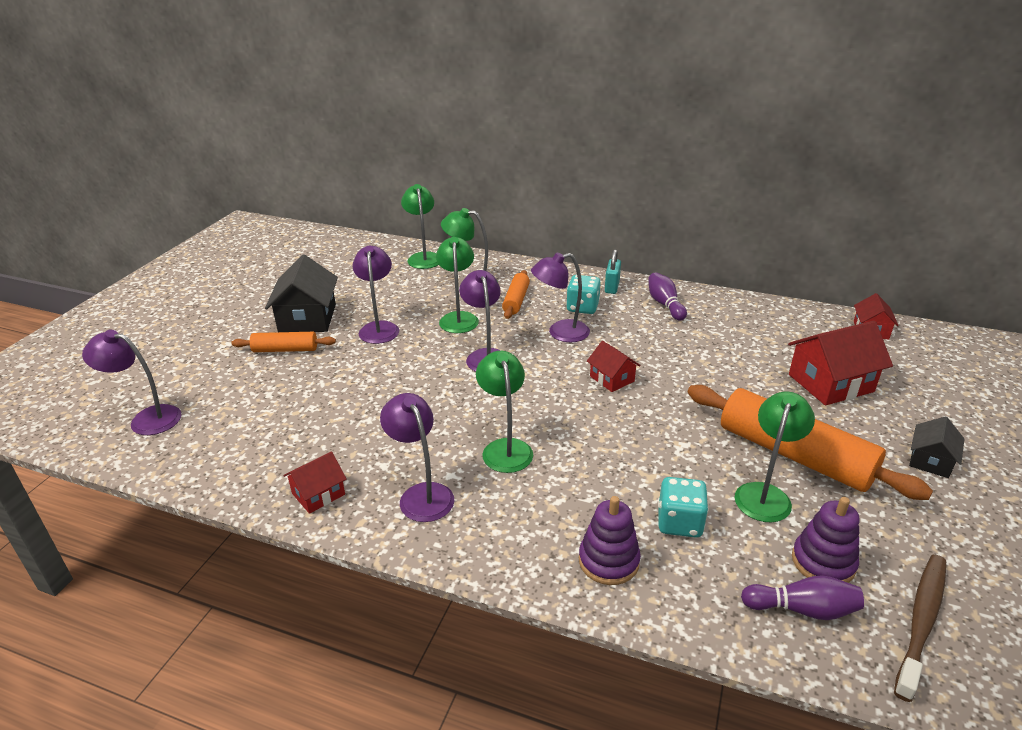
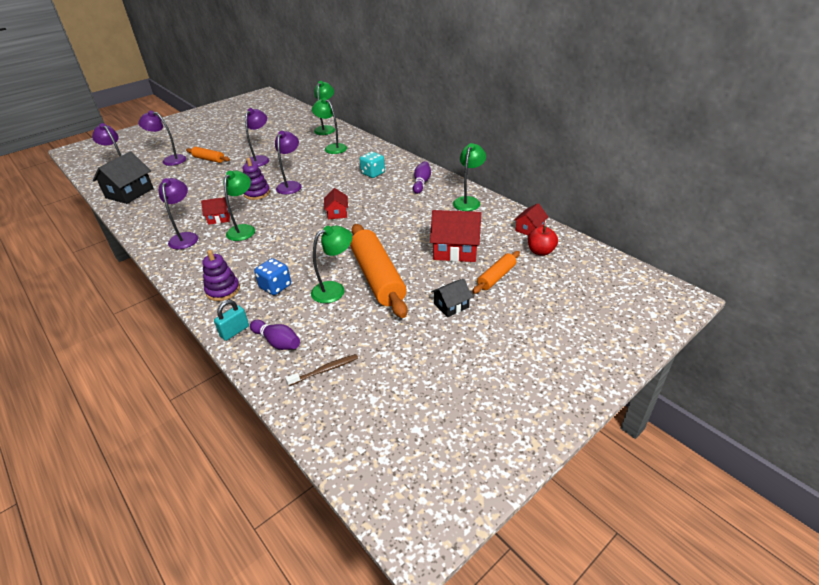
camera: 30 degrees right, 5 degrees up
(307, 318) = (235, 147): black house -> black house (129, 193)
(318, 494) = (148, 224): red house -> red house (219, 218)
(458, 318) = (303, 163): green lamp -> green lamp (468, 201)
(516, 300) = (343, 161): orange rolling pin -> orange rolling pin (496, 277)
(560, 333) = (343, 183): purple lamp -> purple lamp (170, 160)
(612, 287) = (404, 166): turquoise padlock -> turquoise padlock (234, 331)
(679, 522) = (275, 287): turquoise dice -> blue dice
(823, 562) = (317, 328): purple stacking toy -> purple stacking toy (257, 193)
(921, 355) = (540, 251): none -> red apple
(921, 622) = (325, 370): brown toothbrush -> brown toothbrush, size x0.64

